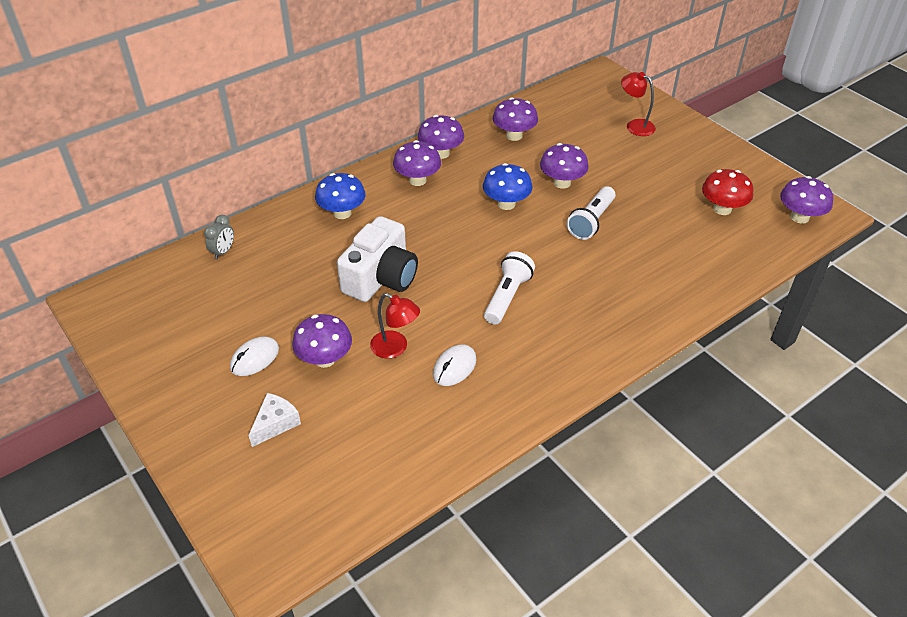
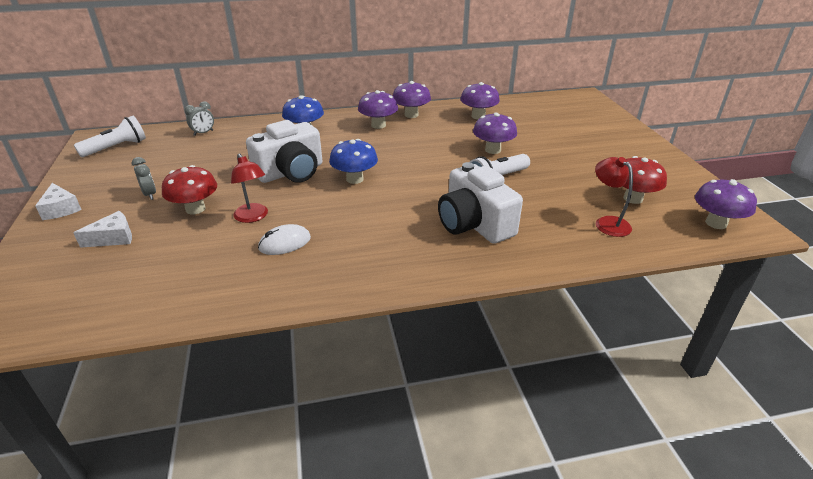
camera: 25 degrees right, 10 degrees down
(173, 411) = (61, 209): none -> white cheese
(254, 358) = (150, 195): white mouse -> grey clock
(325, 359) = (195, 209): purple mushroom -> red mushroom
(506, 204) = (434, 152): blue mushroom -> blue mushroom (354, 179)
(507, 296) = (377, 208): white flashlight -> white flashlight (116, 147)
(608, 285) = (474, 224): none -> white camera
(635, 125) = (589, 129): red lamp -> red lamp (607, 222)

